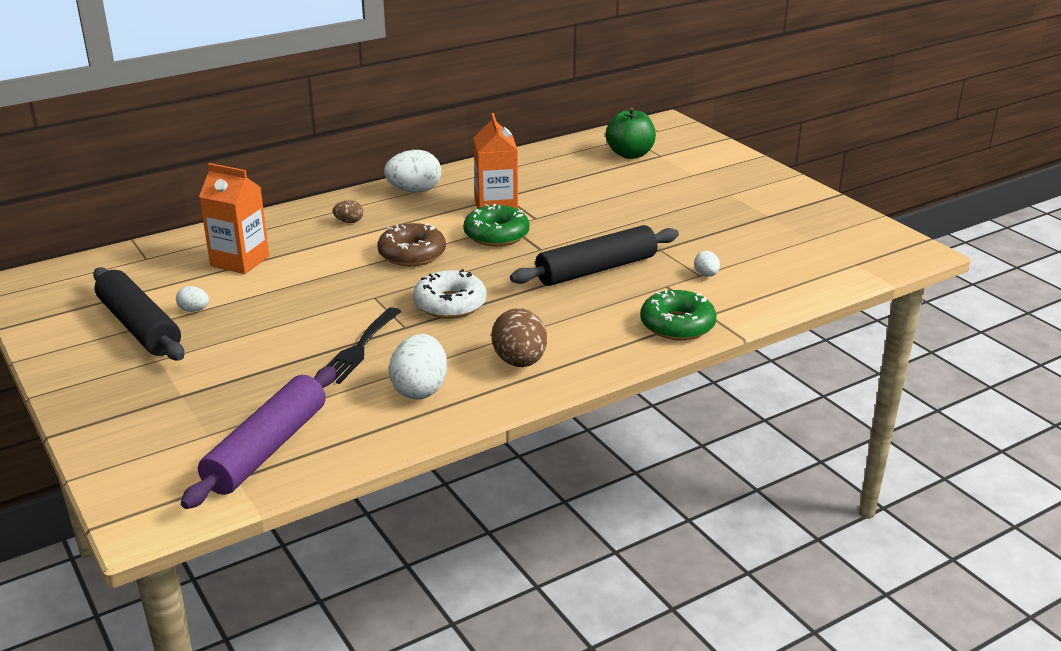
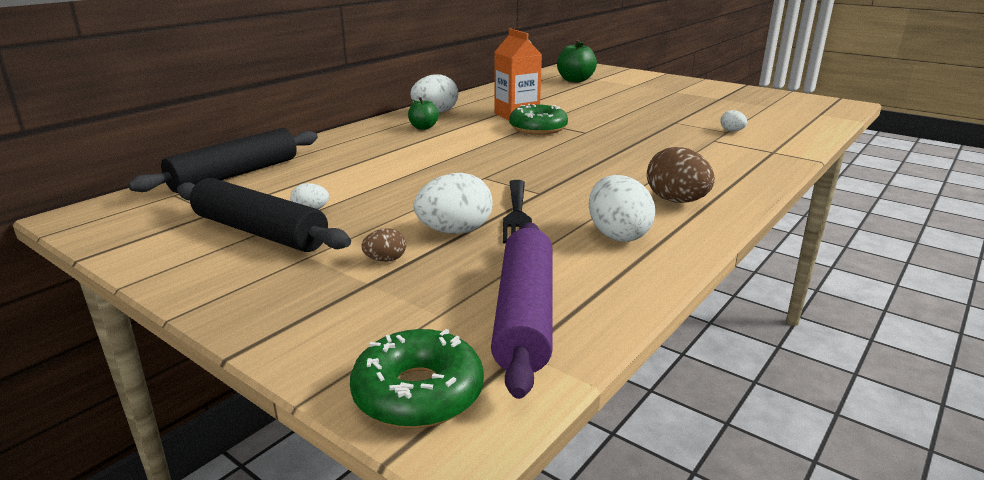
camera: 20 degrees left, 5 degrees down
(240, 261) = (323, 170): orange carton -> none
(289, 357) = (455, 231): none -> white egg
(349, 222) = (400, 135): brown egg -> brown egg (385, 260)
(381, 214) = (423, 127): none -> green apple
(412, 254) = (482, 147): brown donut -> none
(450, 304) = (559, 173): white donut -> none
(596, 270) = (647, 138): black rolling pin -> black rolling pin (235, 175)
(677, 325) = (761, 160): green donut -> green donut (418, 393)

